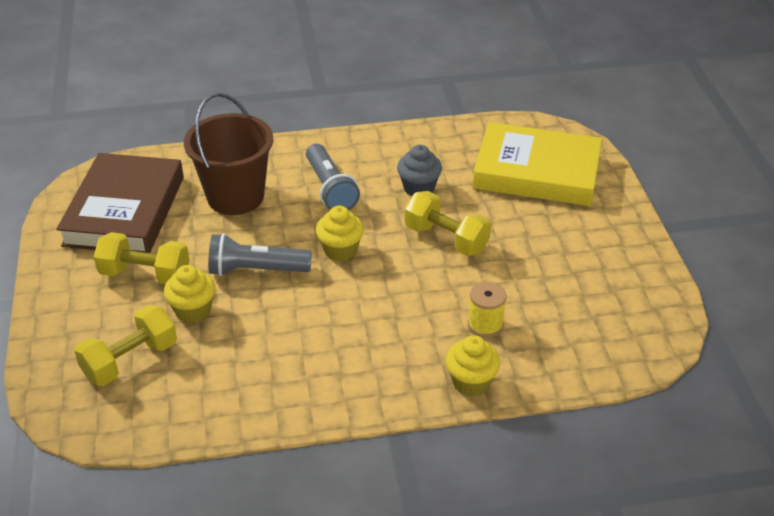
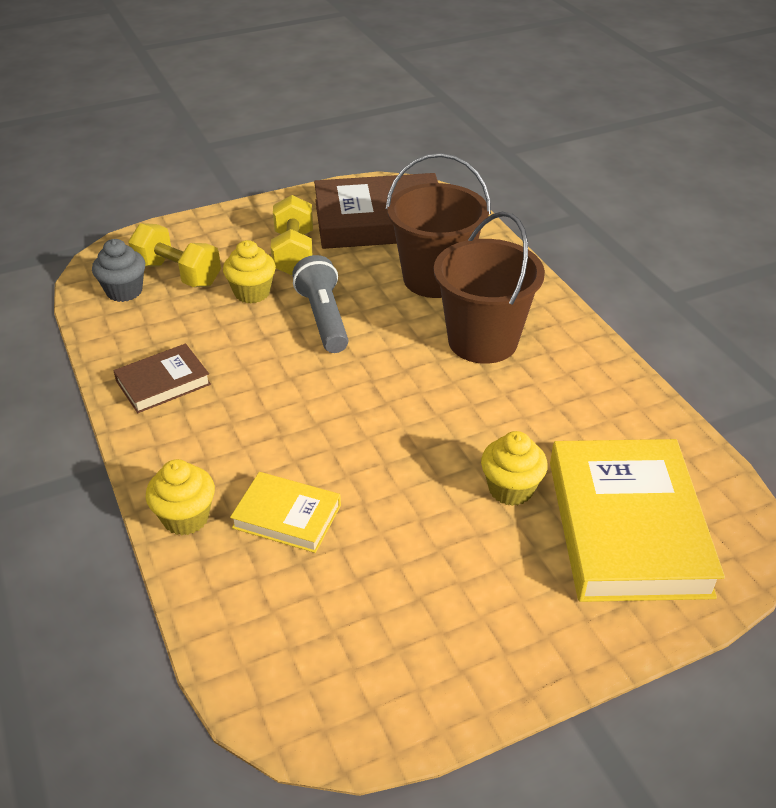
camera: 75 degrees right, 0 degrees up
(299, 384) = (163, 382): none -> brown book
(330, 189) = (482, 341): grey flashlight -> brown bucket
(340, 250) = (378, 370): yellow cupcake -> yellow cupcake (510, 489)
(419, 188) = (524, 413): grey cupcake -> grey cupcake (124, 291)
(446, 239) = (435, 455): yellow dumbbell -> none
(485, 325) = (287, 516): yellow spool -> yellow book

